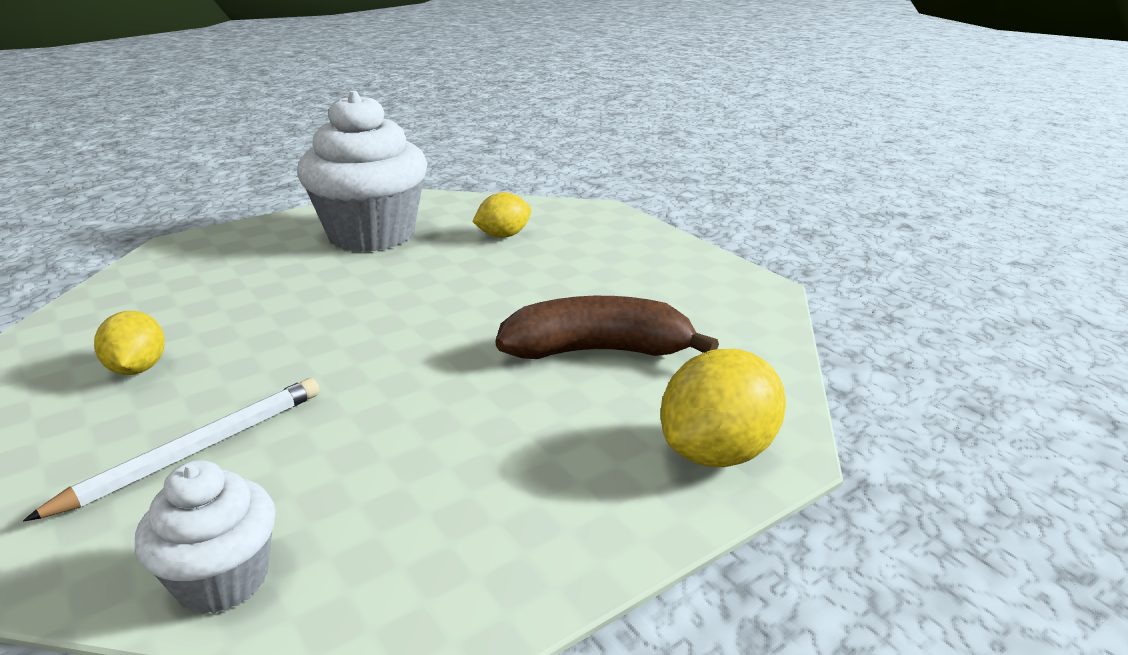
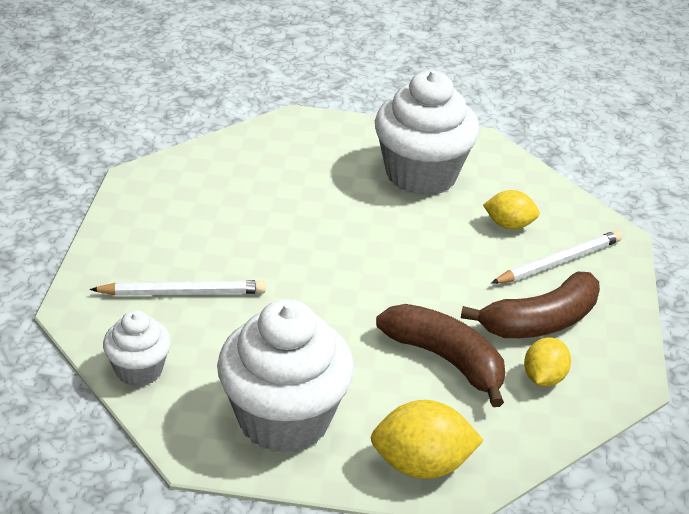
camera: 40 degrees right, 10 degrees up
(138, 369) = (198, 219): yellow lemon -> yellow lemon (543, 378)
(510, 506) = (284, 419): none -> white cupcake
(581, 241) = (559, 261): none -> white pencil
(632, 284) = (540, 322): none -> brown banana

